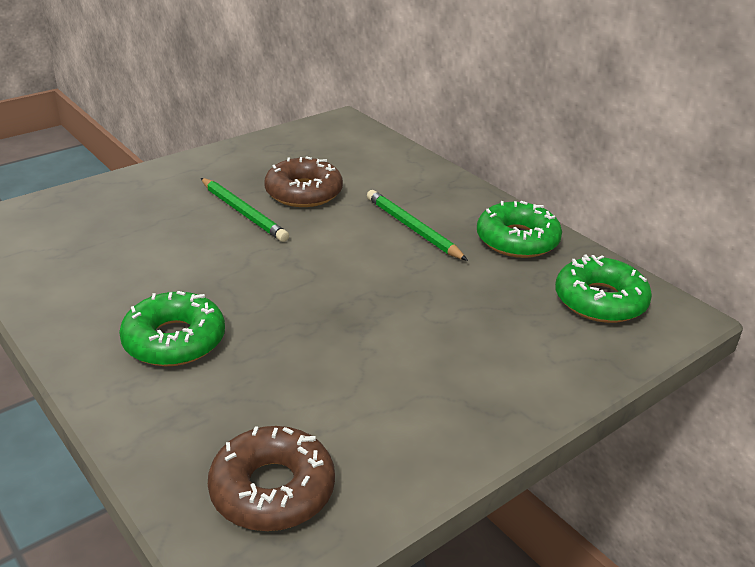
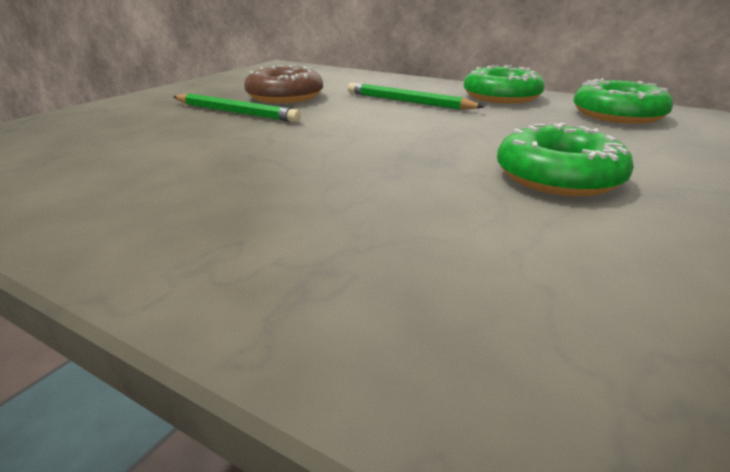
camera: 20 degrees left, 5 degrees down
(174, 340) = (236, 207): green donut -> green donut (558, 176)
(272, 489) = (548, 335): brown donut -> none

